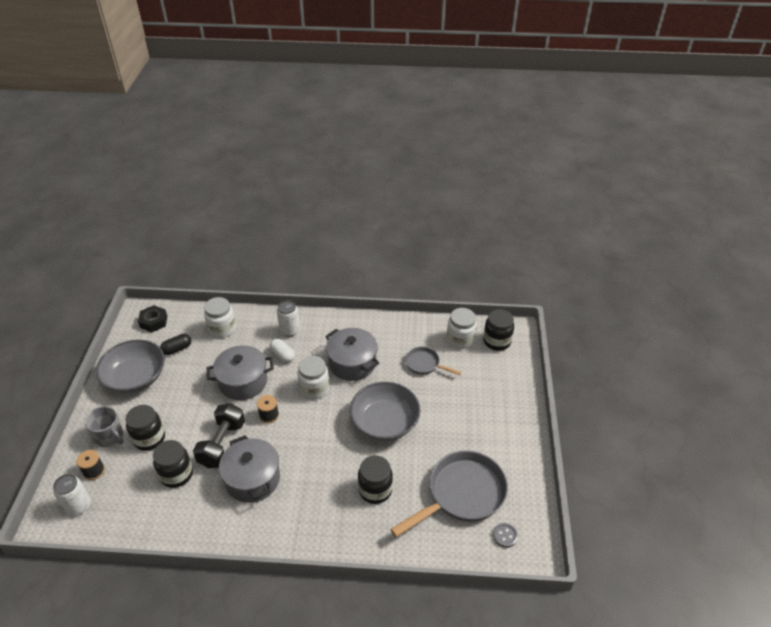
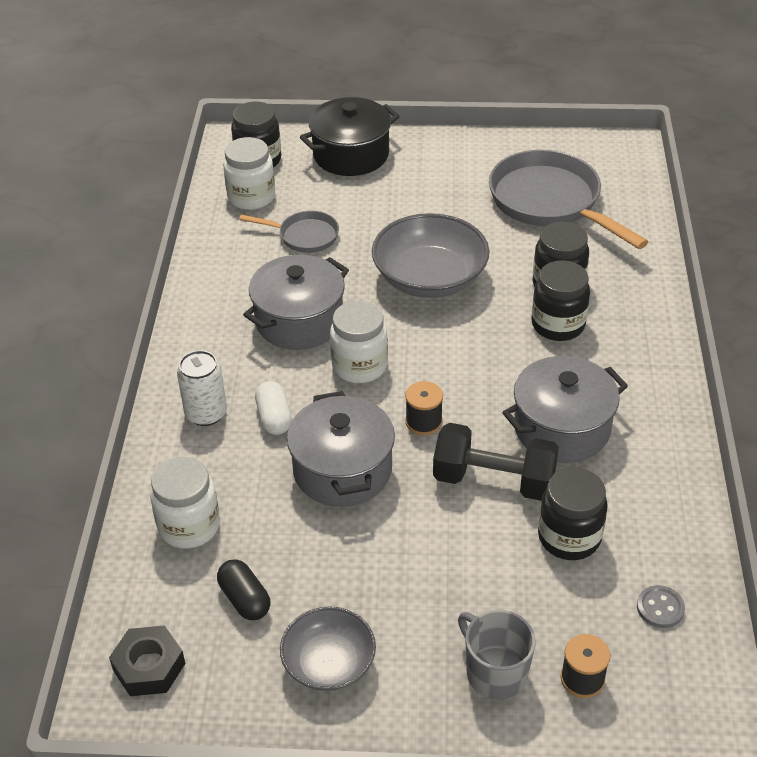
camera: 90 degrees left, 0 degrees up
(78, 506) = (665, 684): white can -> none
(110, 436) = (495, 672): grey mug -> grey mug turned 75 degrees counterclockwise
(135, 377) = (329, 663): grey bowl -> grey bowl, size x0.62
(149, 438) = (493, 599): black jar -> black jar (558, 325)
(282, 355) = (274, 418): white capsule -> white capsule turned 60 degrees counterclockwise
(424, 364) = (304, 236): grey pan -> grey pan turned 105 degrees counterclockwise
(505, 535) = (606, 168): grey button -> grey button (660, 608)
(507, 385) = (351, 155): none -> black pot

